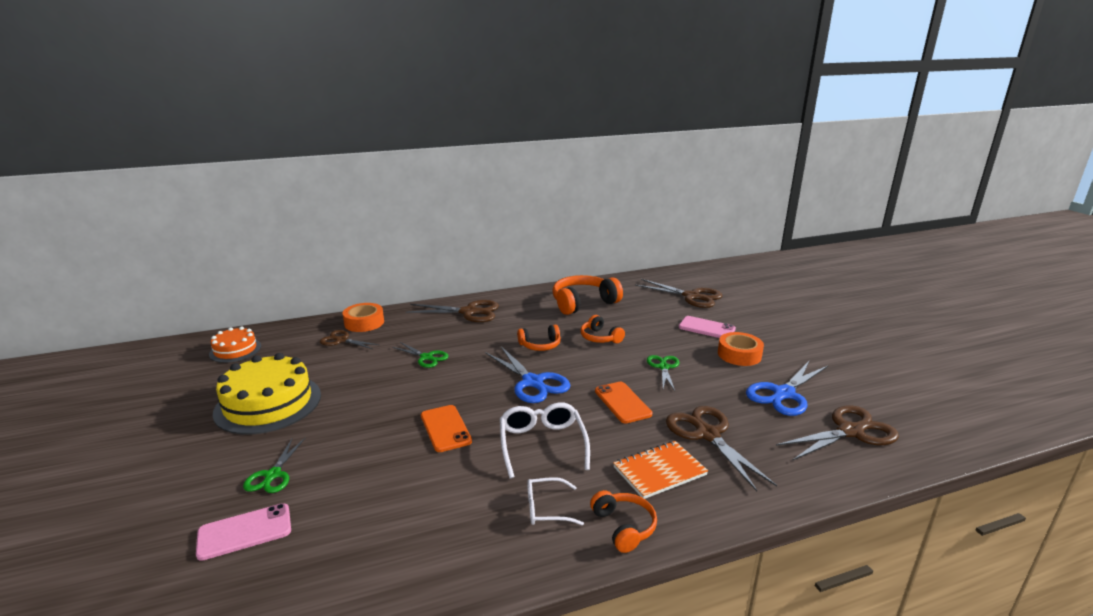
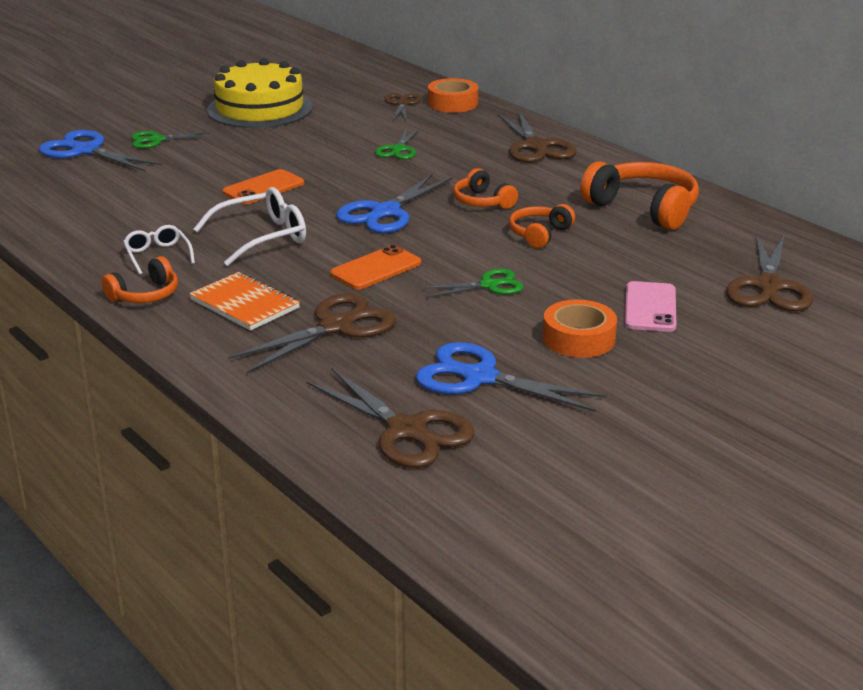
camera: 70 degrees right, 5 degrees up
(235, 350) = (344, 69): orange cake -> none
(245, 531) = (86, 151): pink phone -> blue scissors

